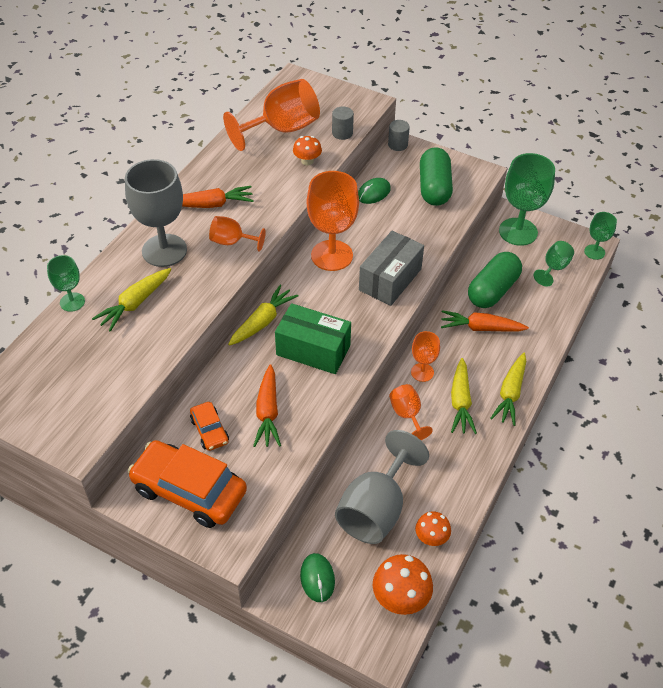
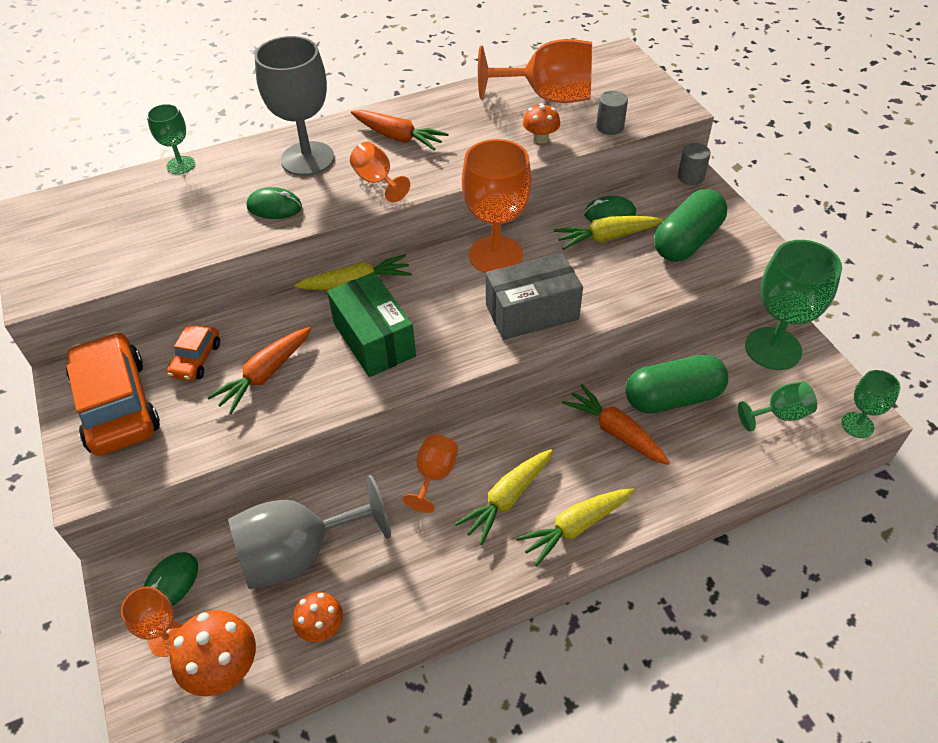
camera: 40 degrees right, 0 degrees up
(135, 303) = (228, 193): yellow carrot -> yellow carrot (606, 237)
(181, 295) = (274, 207): none -> green mouse
(422, 372) = (498, 440): orange goblet -> orange goblet (167, 639)

